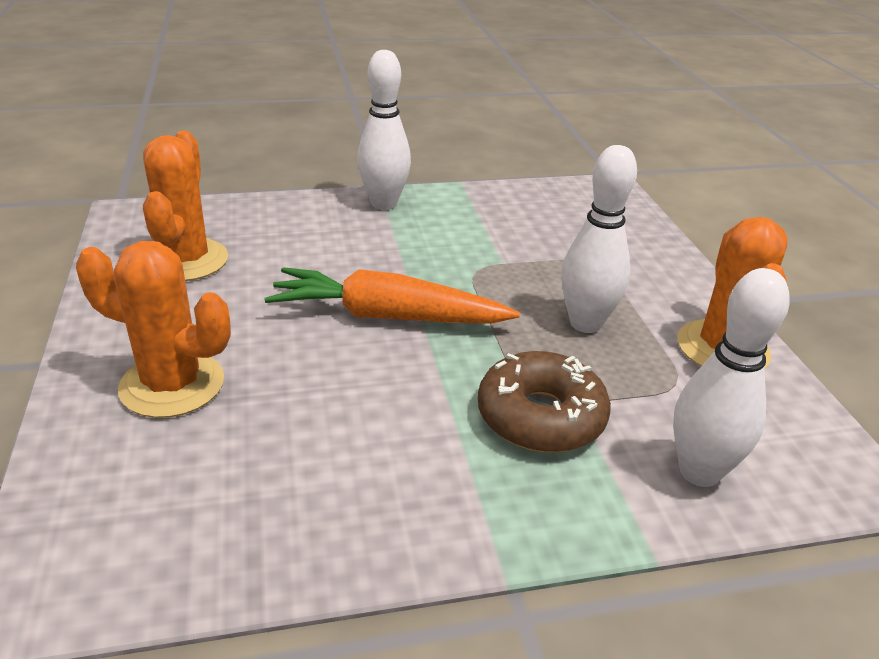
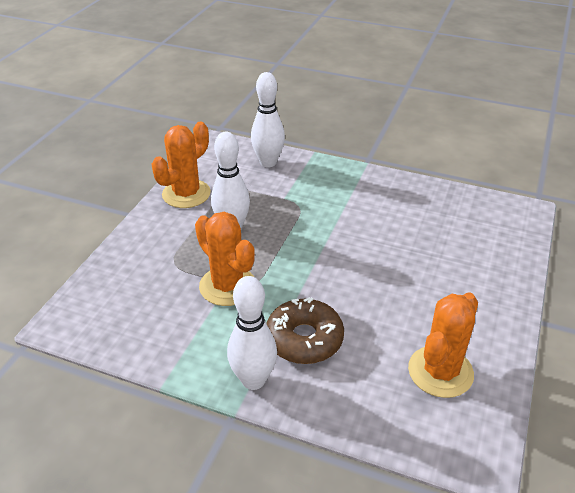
camera: 145 degrees left, 5 degrees up
(172, 385) = (467, 273): orange cactus -> orange cactus (227, 286)
(387, 316) = (332, 271): orange carrot -> none
(540, 416) = (305, 198): brown donut -> brown donut (304, 339)

